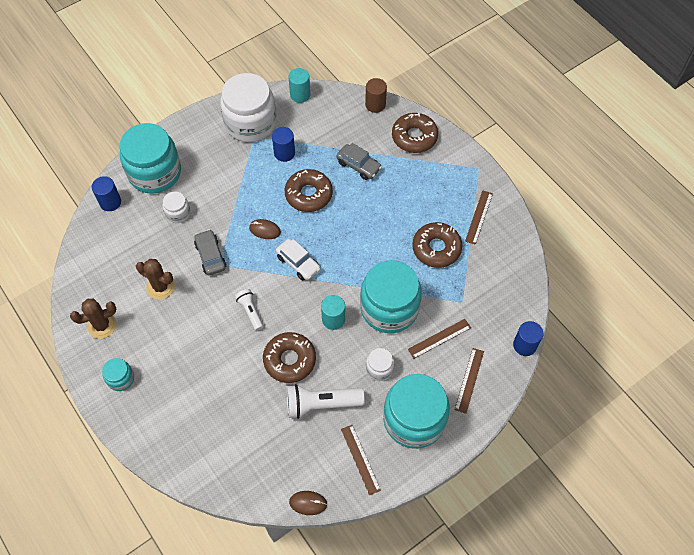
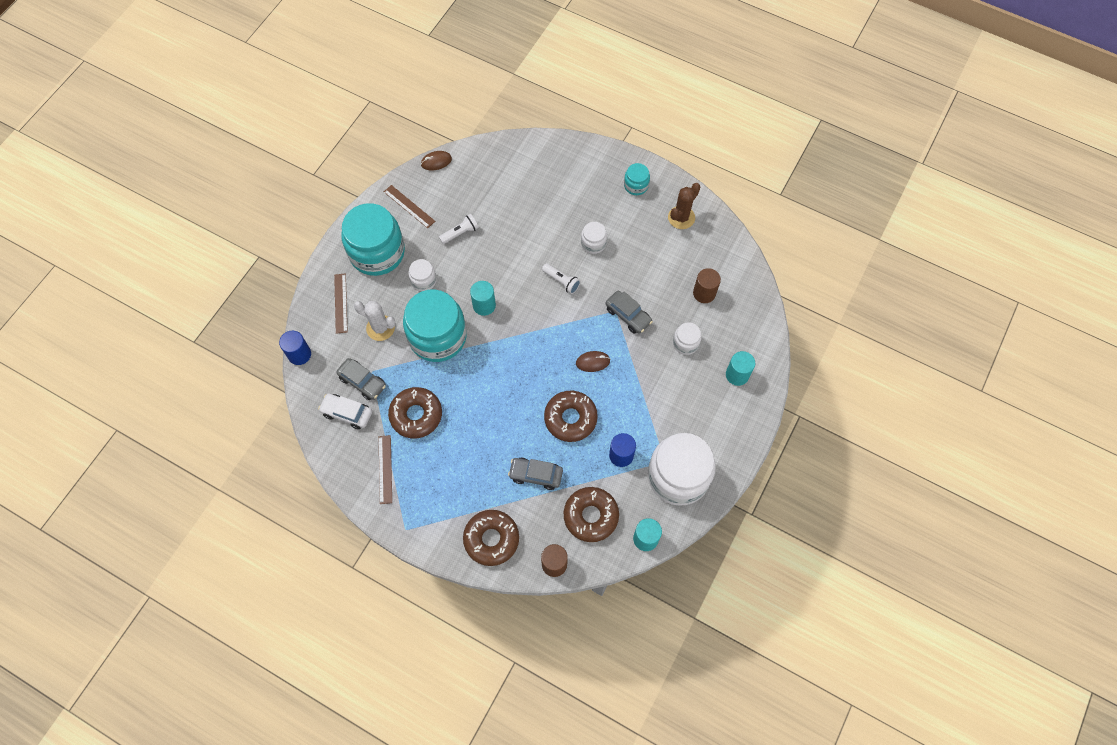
camera: 155 degrees right, 5 degrees up
(110, 202) = (756, 326): blue cylinder -> none
(133, 247) = (704, 293): none -> brown cylinder
(155, 172) = (737, 375): turquoise jar -> turquoise cylinder
(160, 287) = (654, 269): brown cactus -> none
(199, 336) = (593, 243): none -> white jar
(289, 360) = (505, 256): brown donut -> brown donut (591, 516)
(298, 263) = (543, 343): white car -> white car (347, 413)
(321, 404) = (460, 233): white flashlight -> white flashlight, size x0.57
(439, 338) = (380, 328): brown ruler -> white cactus
(473, 295) = (362, 382): none -> grey car

